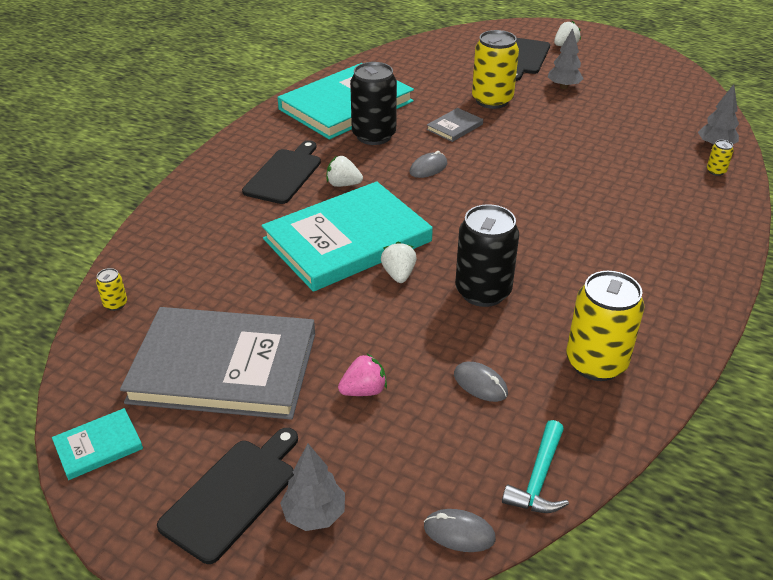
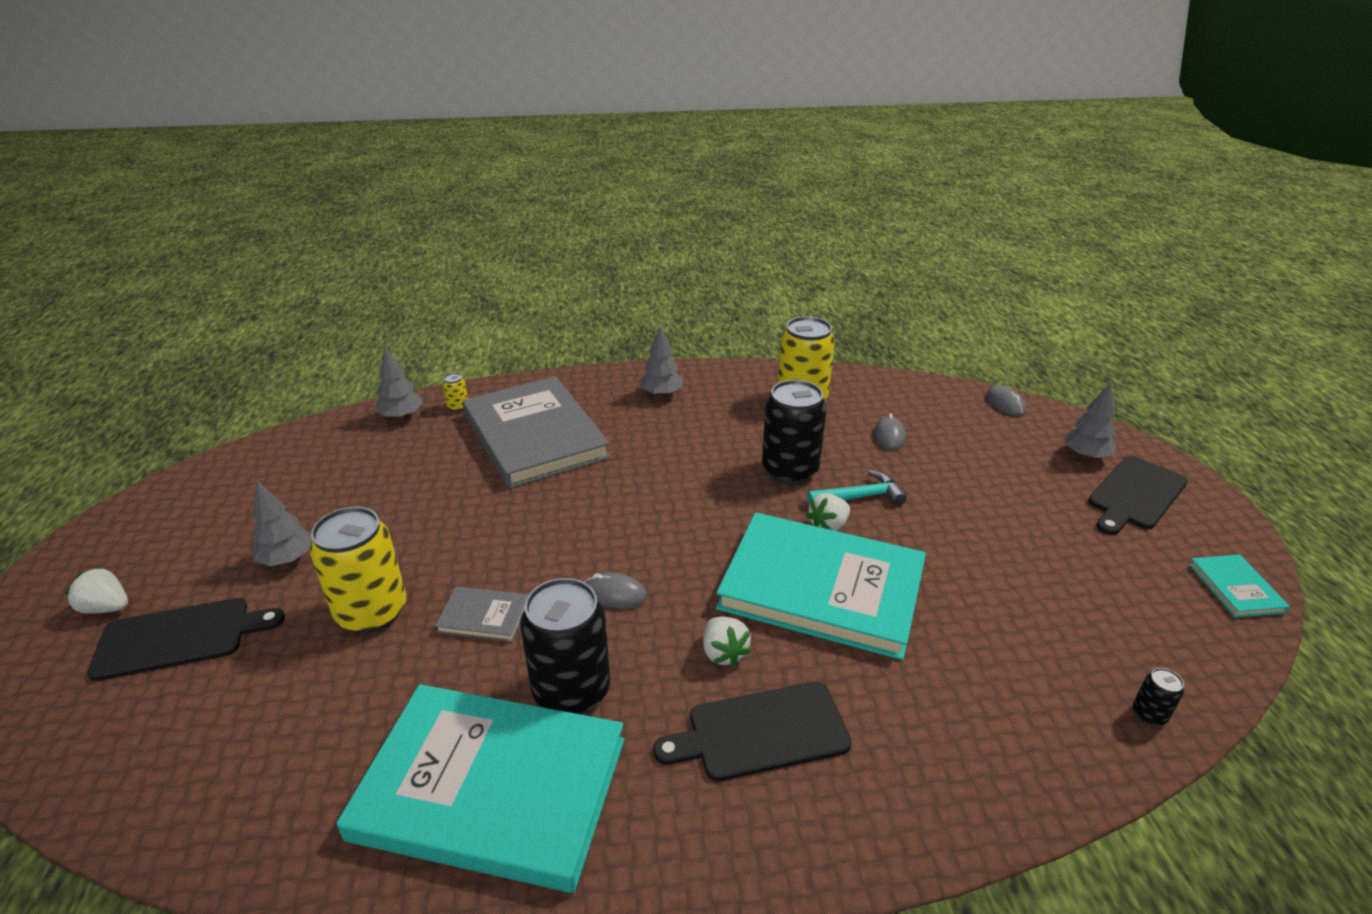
camera: 125 degrees left, 5 degrees down
(98, 446) = (1235, 588): turquoise book -> turquoise book turned 60 degrees clockwise
(115, 304) = (1149, 714): yellow can -> black can
(224, 367) = (1073, 569): grey book -> grey book (535, 435)
(233, 495) = (1135, 495): black cutting board -> black cutting board turned 45 degrees counterclockwise
(364, 390) = (974, 482): pink strawberry -> none
(538, 479) = (928, 391): turquoise hammer -> turquoise hammer (860, 497)
(670, 277) = (661, 394): none -> grey tree

